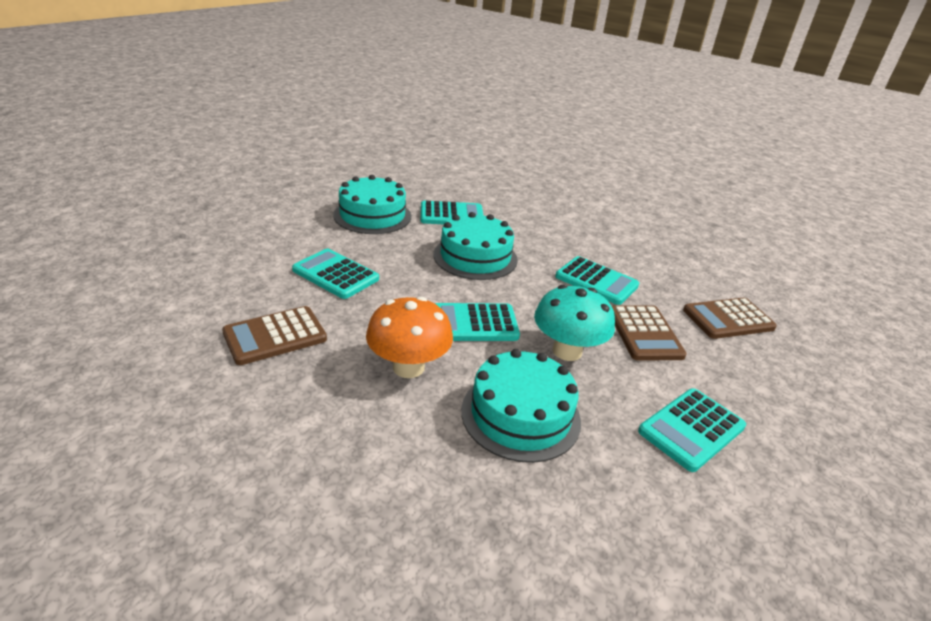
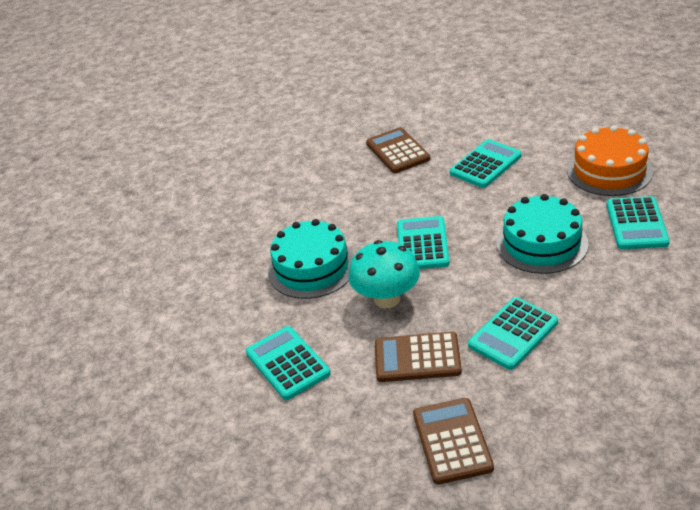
camera: 105 degrees right, 5 degrees up
(372, 215) = (609, 170): turquoise cake -> orange cake
(408, 367) = (364, 212): orange mushroom -> none

